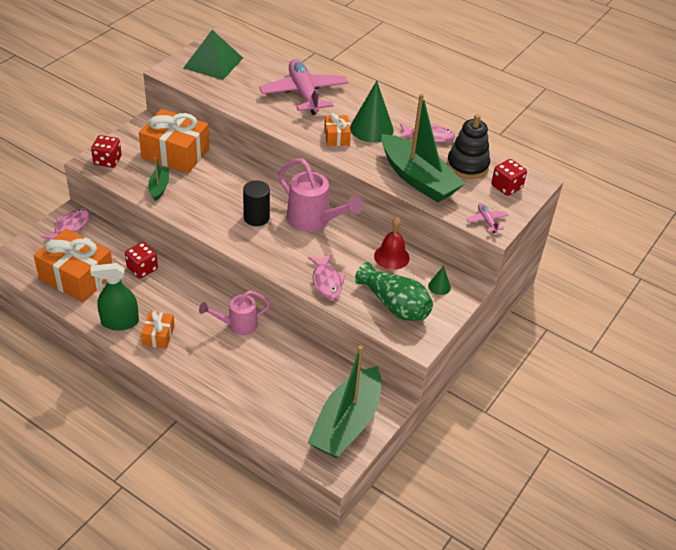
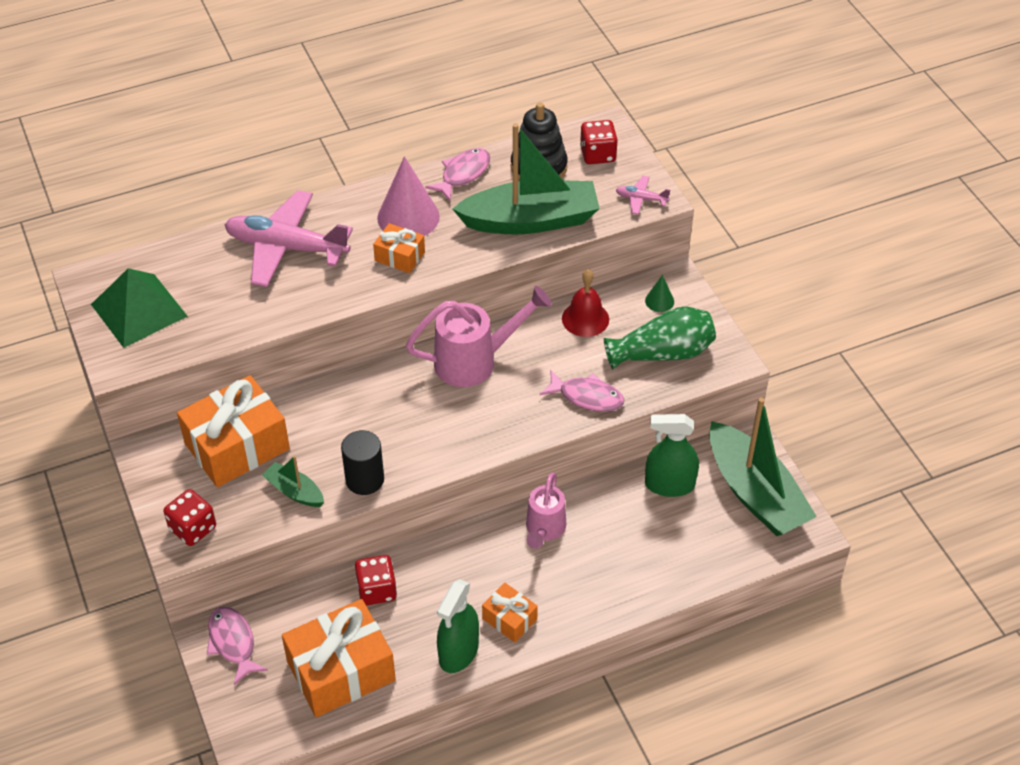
camera: 55 degrees left, 5 degrees up
(256, 217) = (429, 414): black cylinder -> black cylinder (365, 480)
(319, 373) = (669, 485): none -> green spray bottle
(371, 129) = (408, 217): green cone -> pink cone

